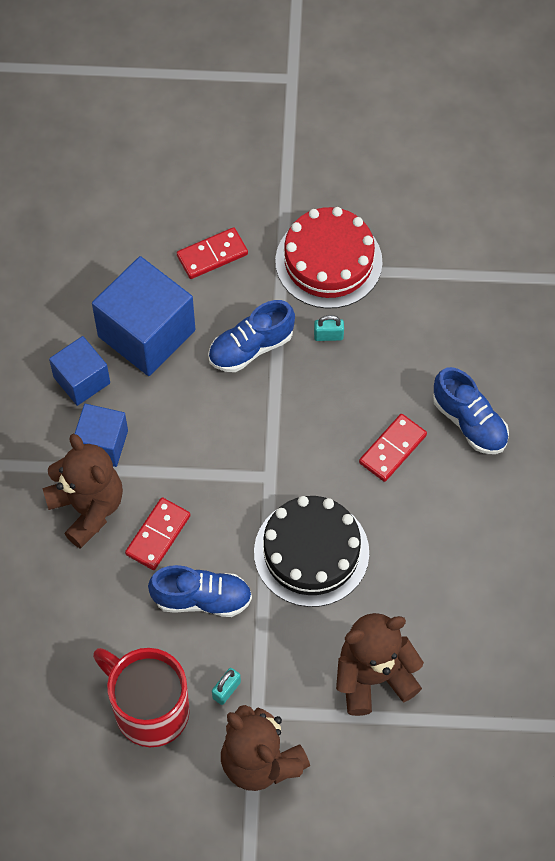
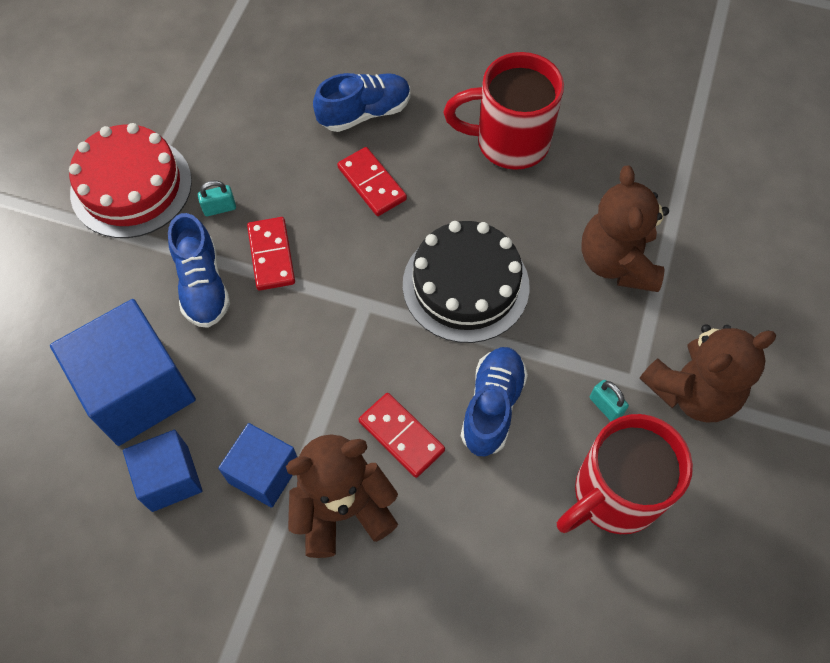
camera: 75 degrees left, 0 degrees up
(212, 255) = (68, 296): red domino -> red domino (271, 255)
(328, 336) = (219, 208): turquoise padlock -> turquoise padlock turned 60 degrees clockwise
(478, 556) = (509, 142): none -> red mug

